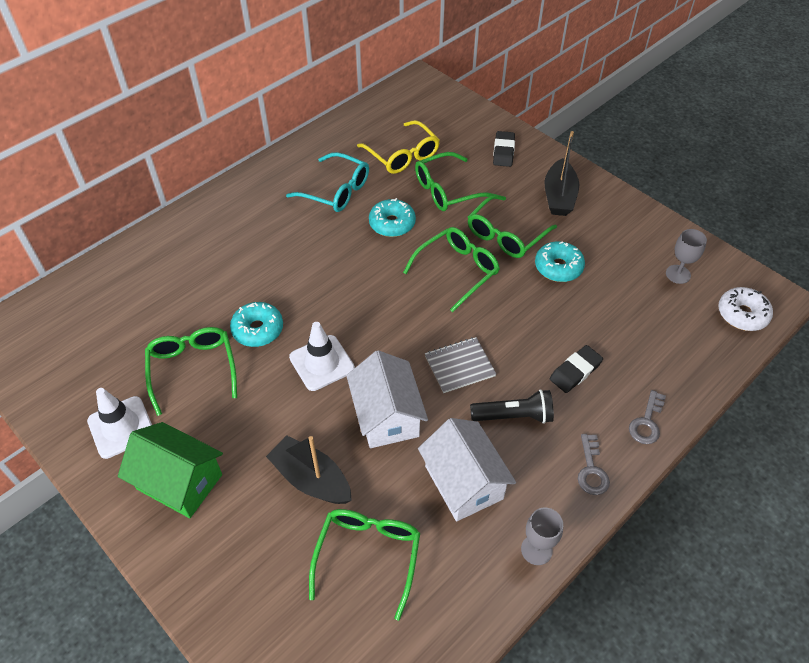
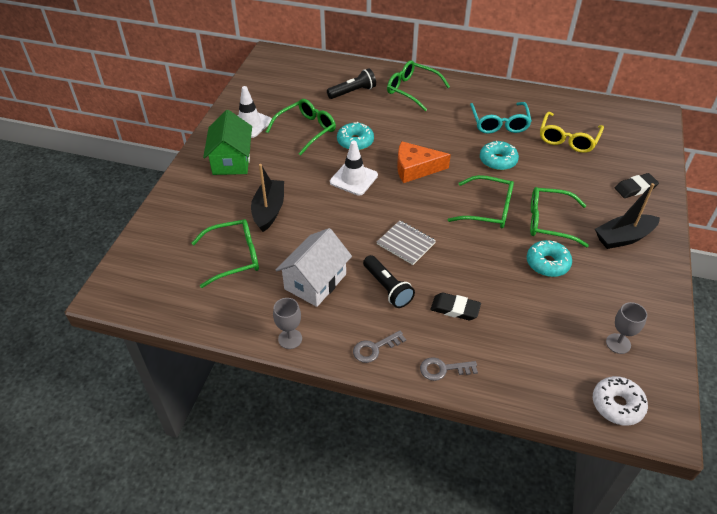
camera: 60 degrees right, 5 degrees down
(163, 286) = (353, 92): none -> black flashlight
(349, 297) = (415, 168): none -> orange cheese
(387, 416) = (338, 224): white house -> none
(446, 190) = (559, 174): green glasses -> green glasses (412, 90)

